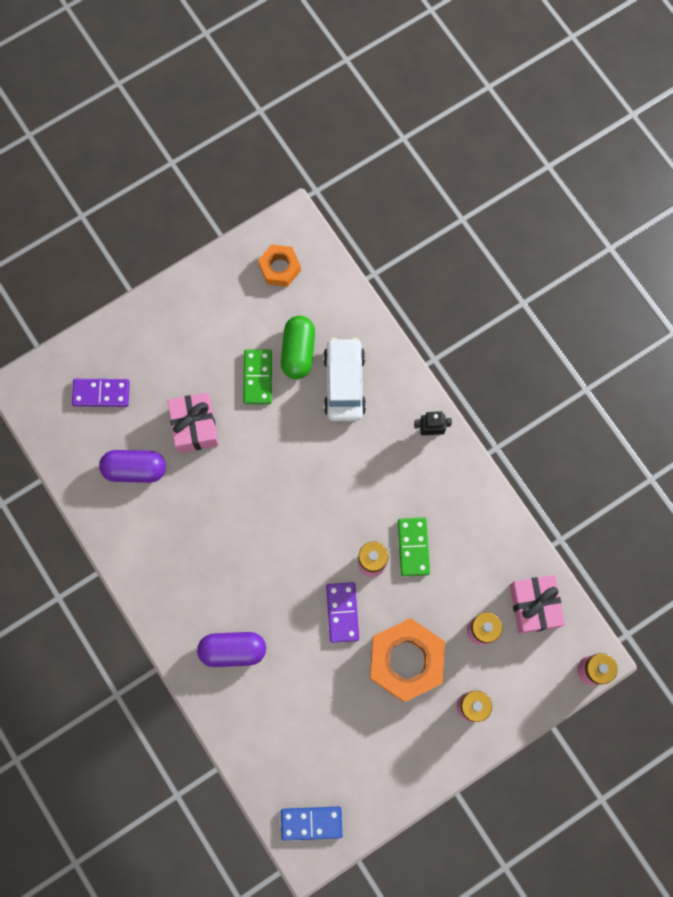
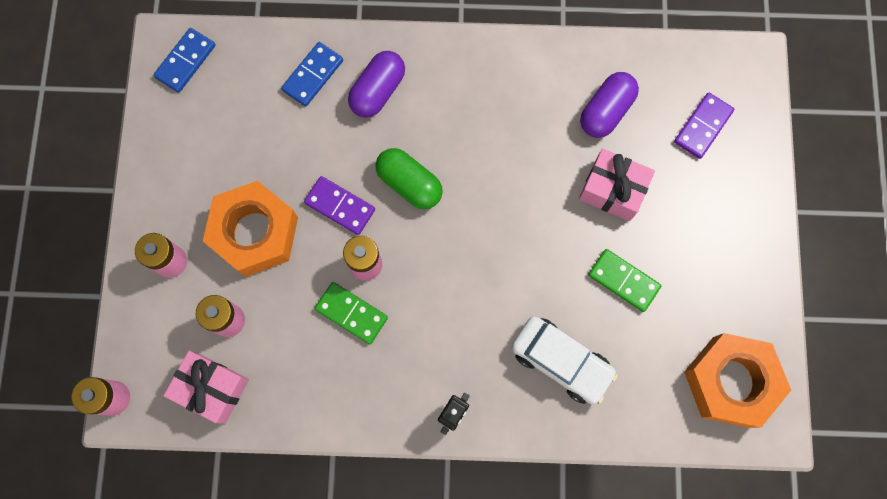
camera: 125 degrees right, 0 degrees up
(254, 710) = (313, 75): none -> blue domino
(279, 268) = (730, 381): orange nut -> orange nut, size x1.79
(298, 352) = (625, 338): green capsule -> green capsule (409, 184)

